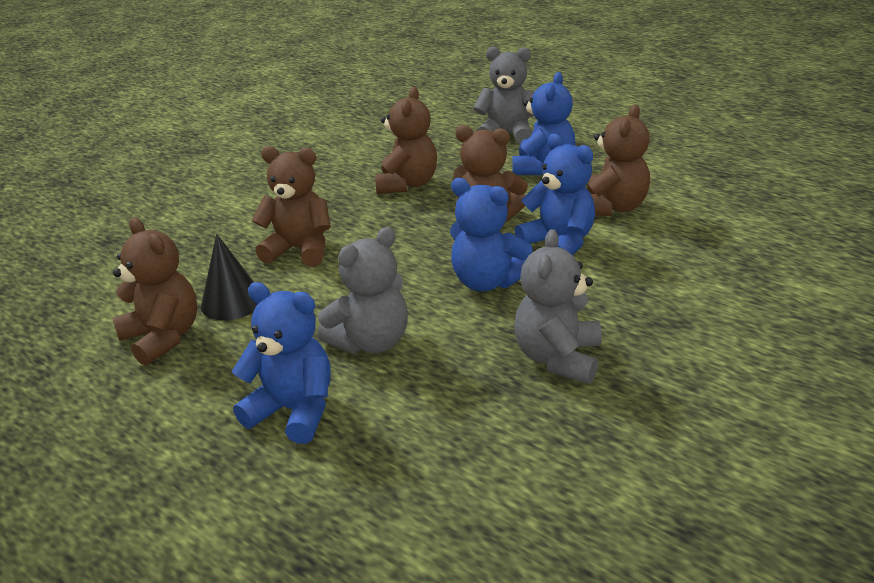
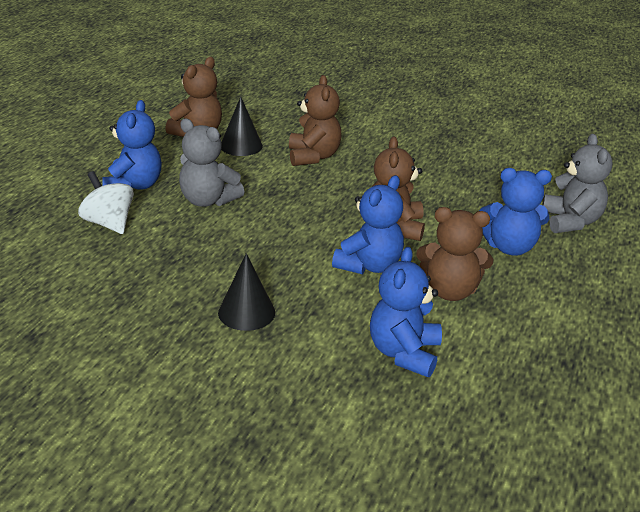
camera: 70 degrees right, 0 degrees up
(395, 441) = (109, 223): none -> white spinning top
(407, 184) = (436, 184): brown teddy bear -> none
(487, 282) = (297, 237): blue teddy bear -> blue teddy bear (404, 353)
(558, 358) = (204, 276): grey teddy bear -> none
(640, 332) = (246, 312): none -> black cone

